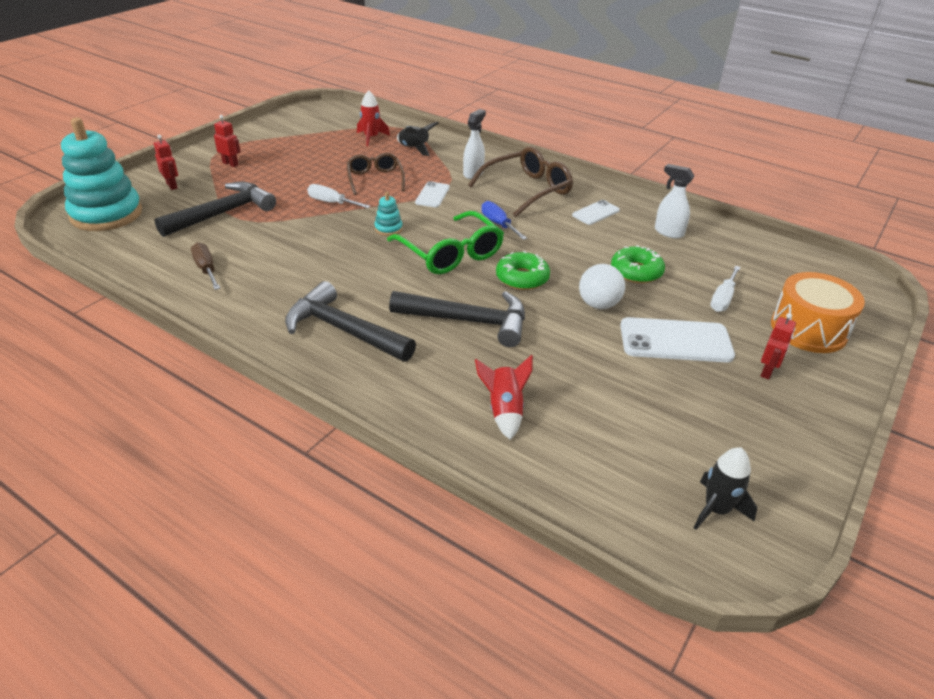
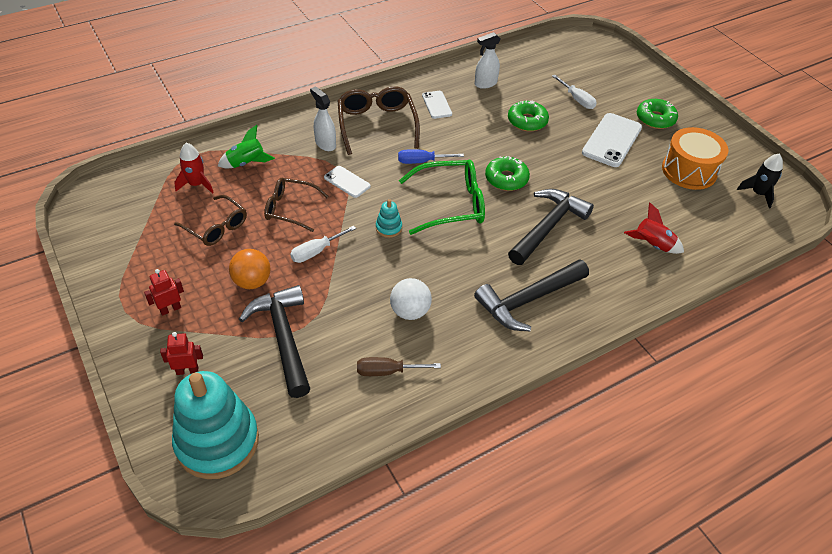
camera: 65 degrees left, 10 degrees up
(278, 185) = (252, 282): none -> orange ball
(329, 157) = (217, 227): none -> brown glasses
(414, 149) = (246, 163): black rocket -> green rocket
(598, 304) = (557, 156): white ball -> white ball (410, 311)
(767, 371) = (655, 119): red robot -> green donut
(808, 329) = (623, 83): orange drum -> orange drum (689, 171)

